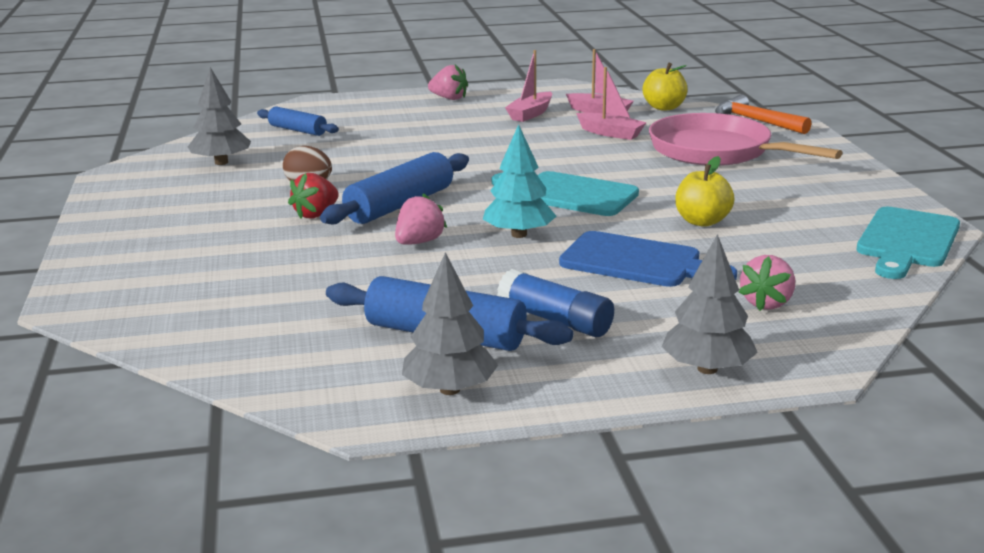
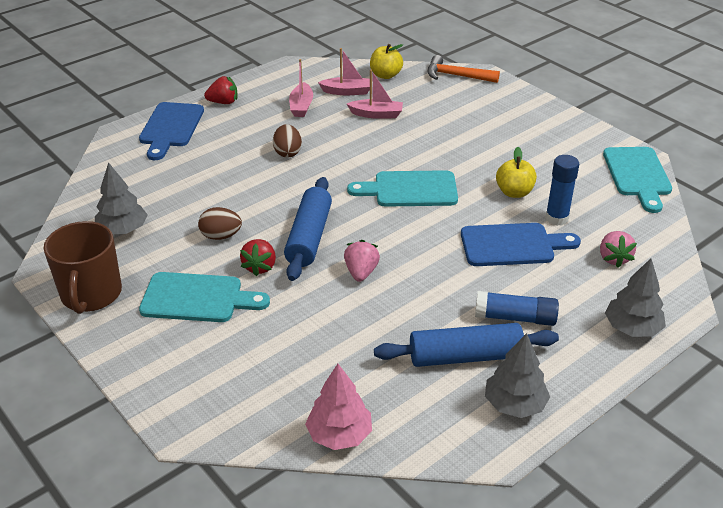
camera: 30 degrees left, 15 degrees up
(128, 197) = (91, 294): none -> brown mug
(212, 354) = (339, 435): none -> pink tree
(221, 222) = (197, 298): none -> turquoise cutting board
(297, 130) = (143, 173): blue rolling pin -> none
(369, 106) = (171, 128): none -> blue cutting board
(449, 98) = (223, 102): pink strawberry -> red strawberry
(466, 143) = (287, 152): none -> brown egg
(519, 235) = (417, 242): turquoise tree -> none
(716, 151) = (460, 116): pink pan -> none
(731, 253) = (556, 218): none -> blue glue stick

